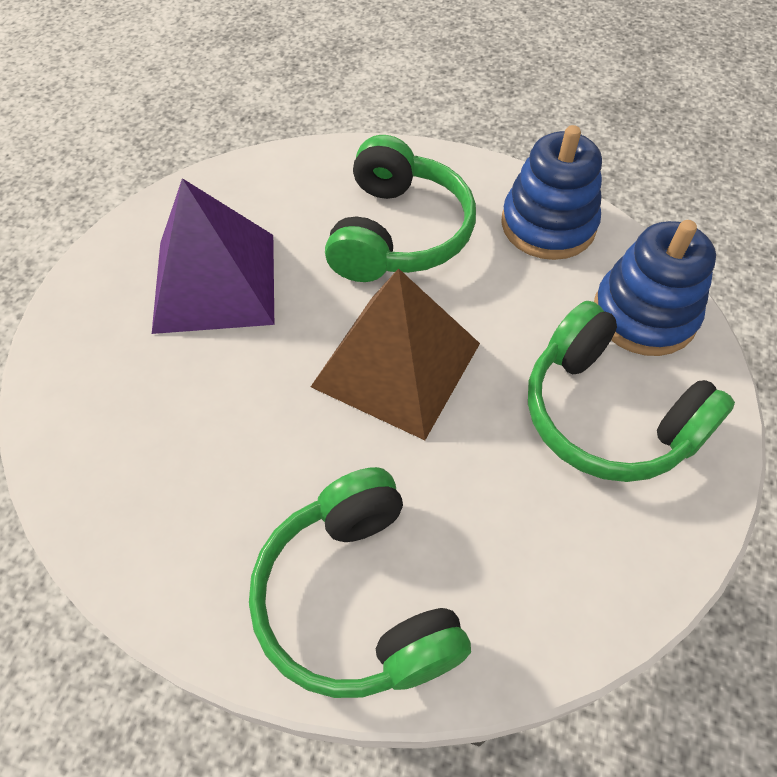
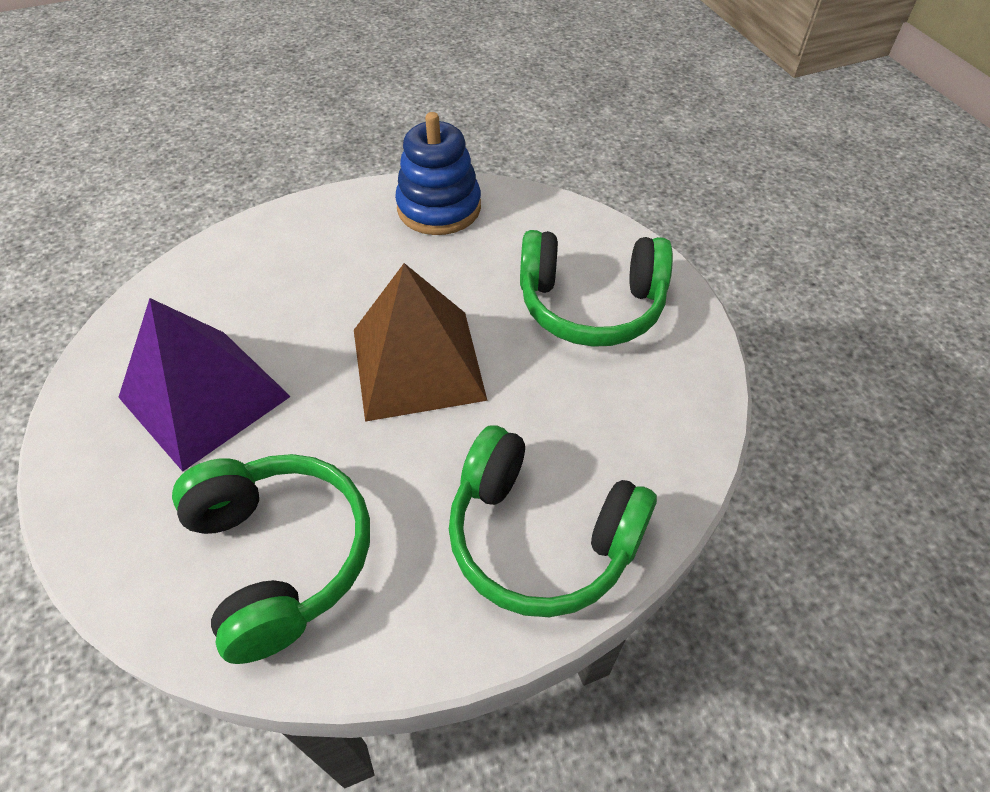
camera: 40 degrees left, 5 degrees down
(398, 233) = (331, 273): green headphones -> green headphones (281, 557)
(644, 314) = (555, 230): blue stacking toy -> none

